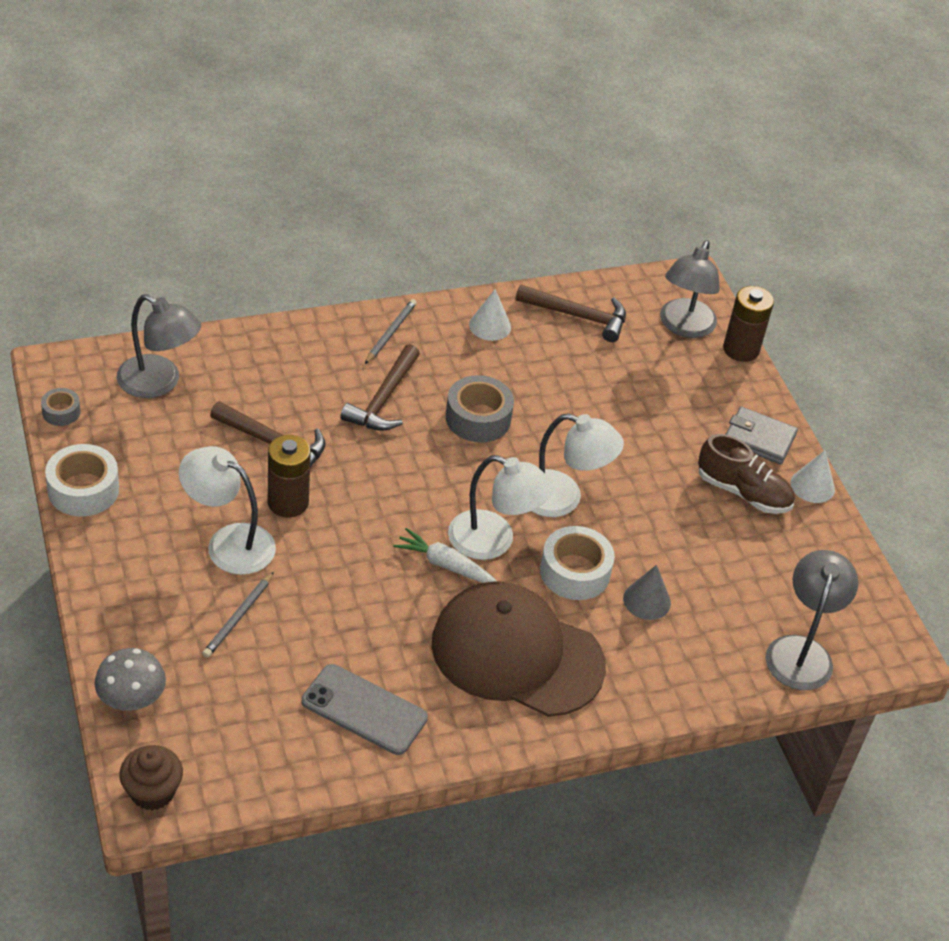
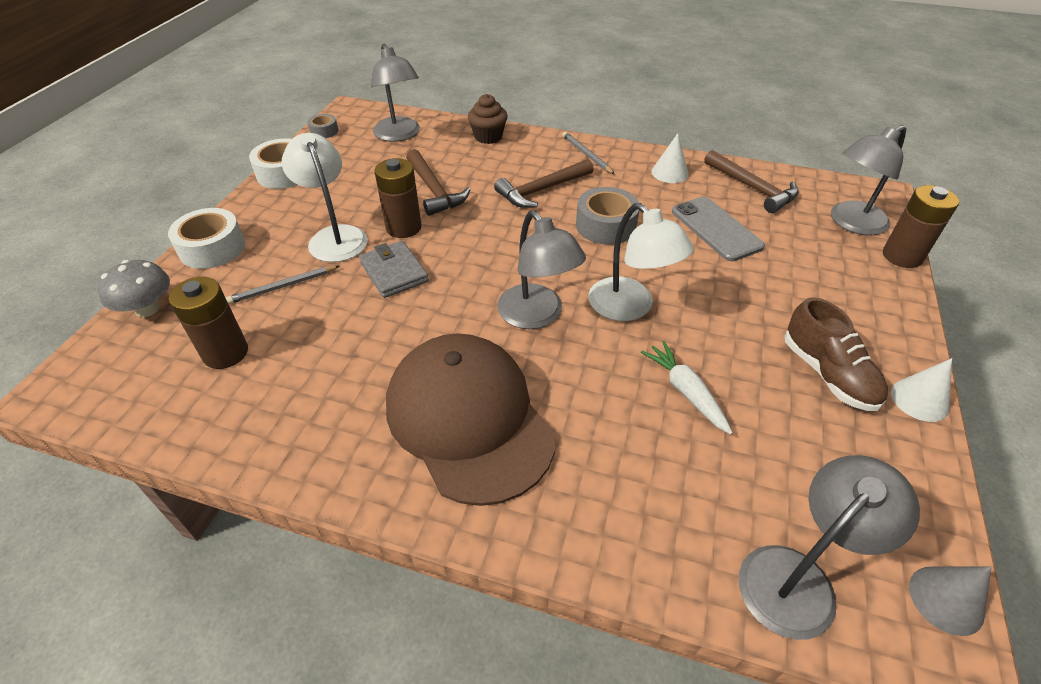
camera: 40 degrees right, 0 degrees up
(152, 792) = (71, 383): brown cupcake -> brown cupcake (488, 137)
(260, 700) = (225, 353): none -> brown battery
(364, 710) = (291, 401): grey phone -> grey phone (716, 229)
(390, 333) = (586, 155): grey pencil -> grey pencil turned 90 degrees counterclockwise
(445, 565) = (477, 317): white carrot -> white carrot (685, 392)
(494, 541) = (537, 316): white lamp -> grey lamp
(575, 572) = (590, 372): white tape -> white tape (212, 248)
(647, 600) = (643, 430): grey cone -> grey cone (946, 600)
(759, 439) = (877, 333): grey wallet -> grey wallet (394, 272)

